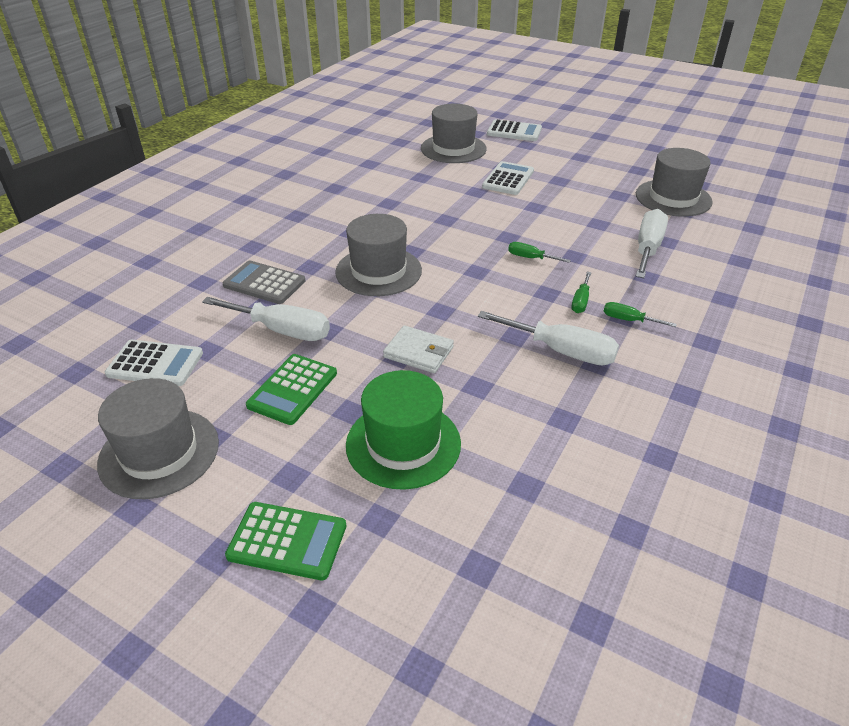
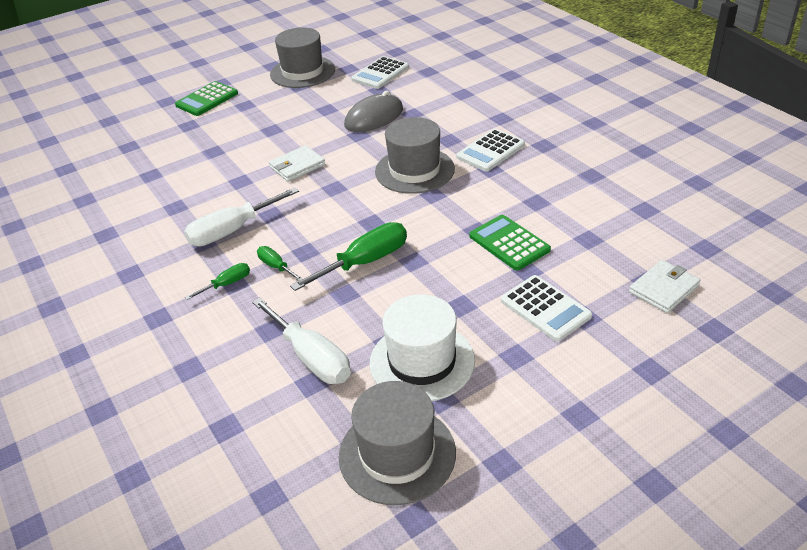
camera: 120 degrees right, 0 degrees up
(264, 283) = (440, 117): grey calculator -> none
(282, 330) = (374, 117): white screwdriver -> grey mouse
(293, 389) = (310, 114): green calculator -> green calculator (509, 243)
(403, 444) = (226, 142): green hat -> none
(453, 149) = (663, 289): grey hat -> white wallet
(514, 131) = (709, 375): white calculator -> white calculator (490, 151)
(530, 258) = (365, 262): green screwdriver -> green screwdriver, size x1.92
(600, 208) = (422, 361): none -> white hat

